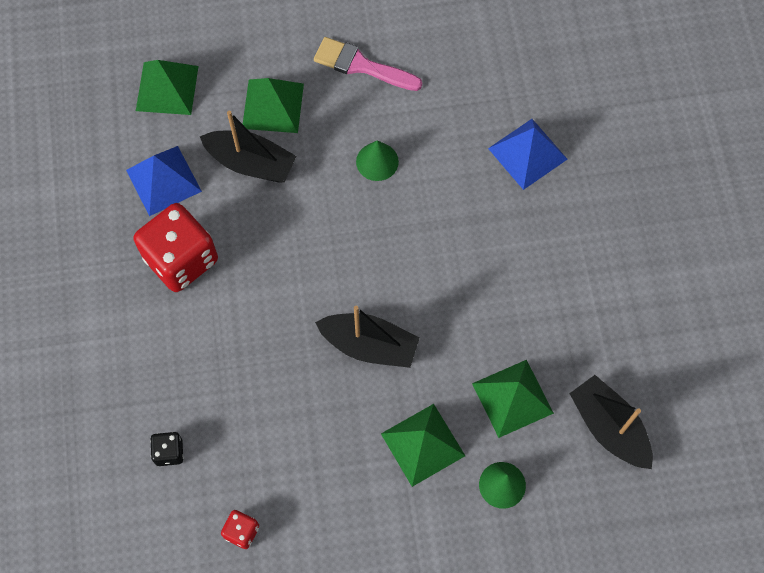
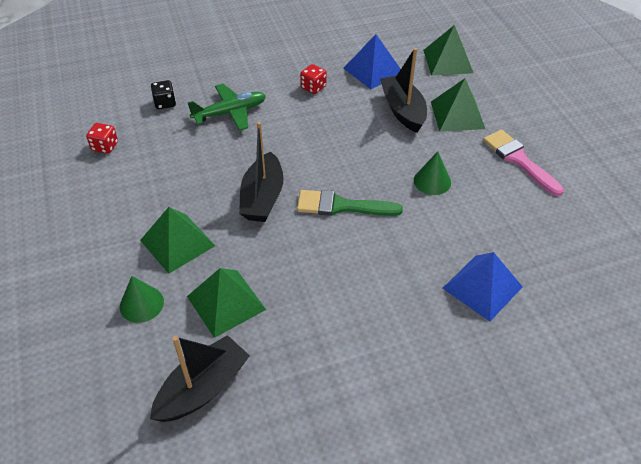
camera: 80 degrees right, 20 degrees down
(181, 259) = (313, 87): red dice -> red dice, size x0.45
(209, 368) = (230, 112): none -> green plane
(251, 163) = (403, 110): black boat -> black boat turned 150 degrees clockwise
(361, 65) = (519, 160): pink brush -> pink brush turned 45 degrees counterclockwise
(398, 262) = (341, 206): none -> green brush

